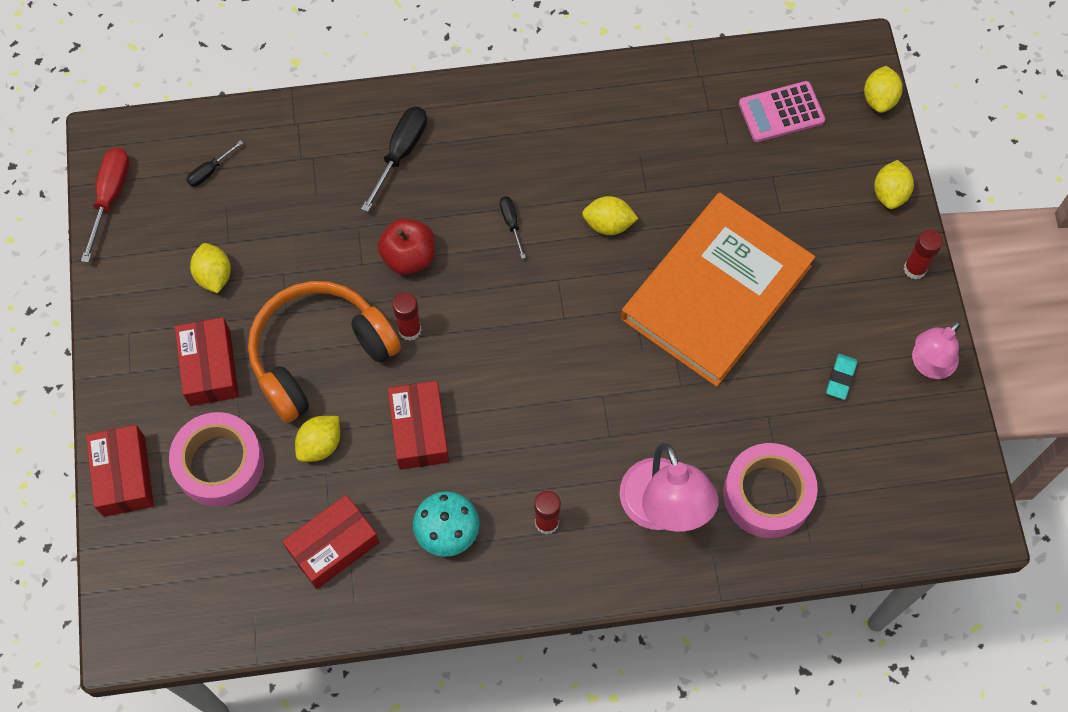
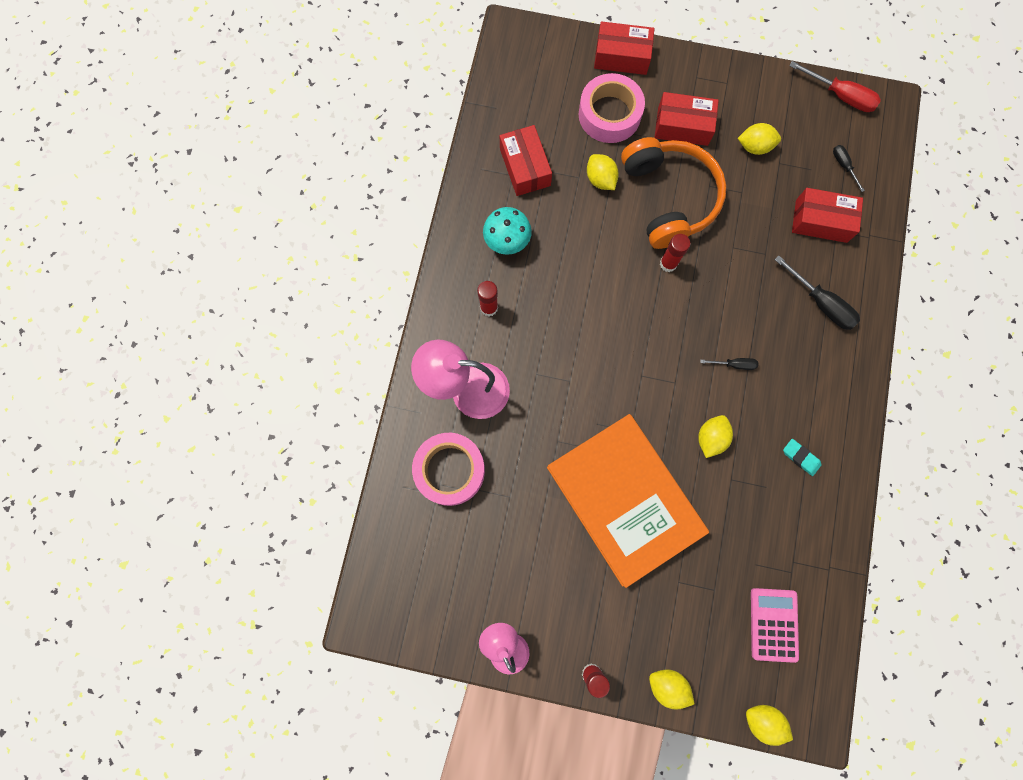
camera: 110 degrees right, 10 degrees up
(409, 257) = (728, 281): red apple -> none
(419, 430) = (587, 246): red box -> red box (821, 221)
(840, 378) = (519, 567): turquoise eraser -> turquoise eraser (800, 457)

